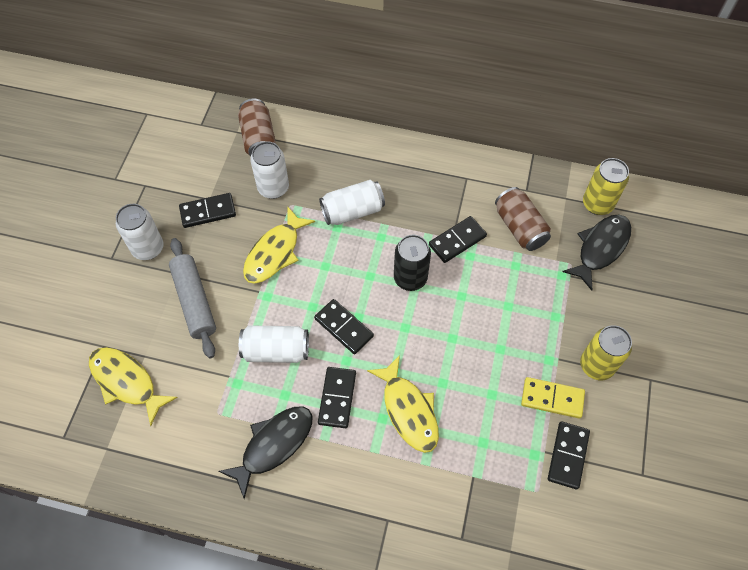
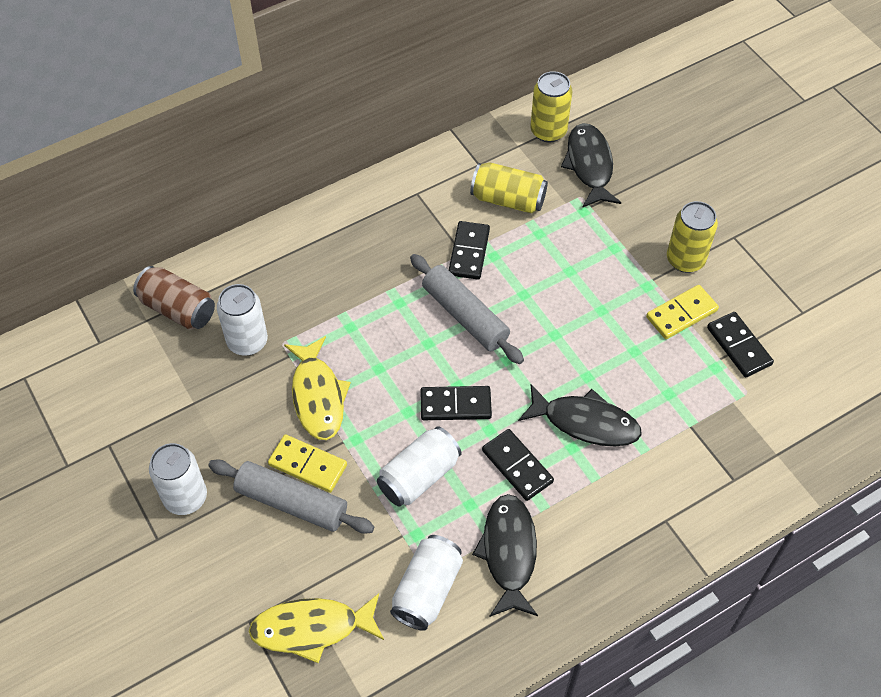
camera: 45 degrees left, 5 degrees down
(208, 212) = (207, 415): black domino -> none
(226, 288) = (307, 465): none -> yellow domino
(352, 211) = (348, 302): white can -> white can (427, 590)
(408, 410) = (585, 422): yellow fish -> black fish
(410, 278) = (465, 316): black can -> grey rolling pin
(520, 227) = (508, 199): brown can -> yellow can

